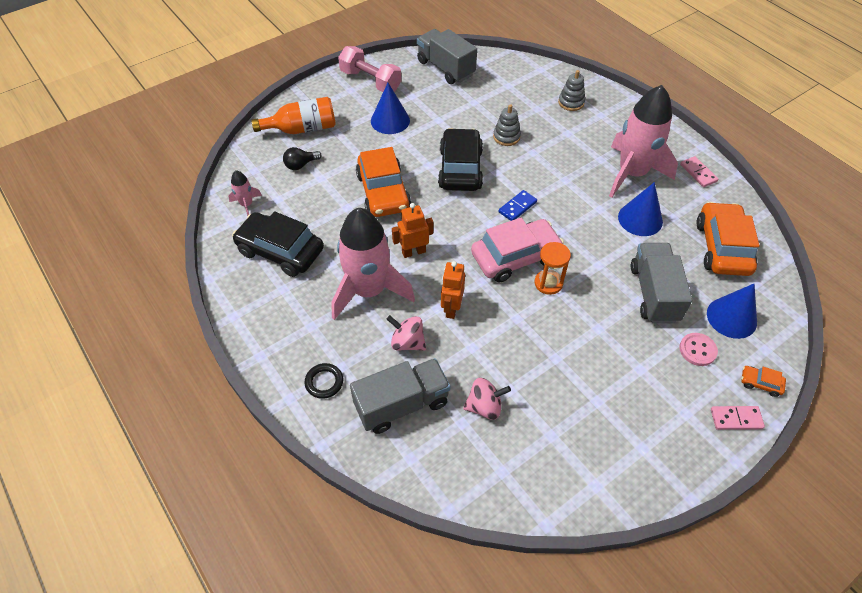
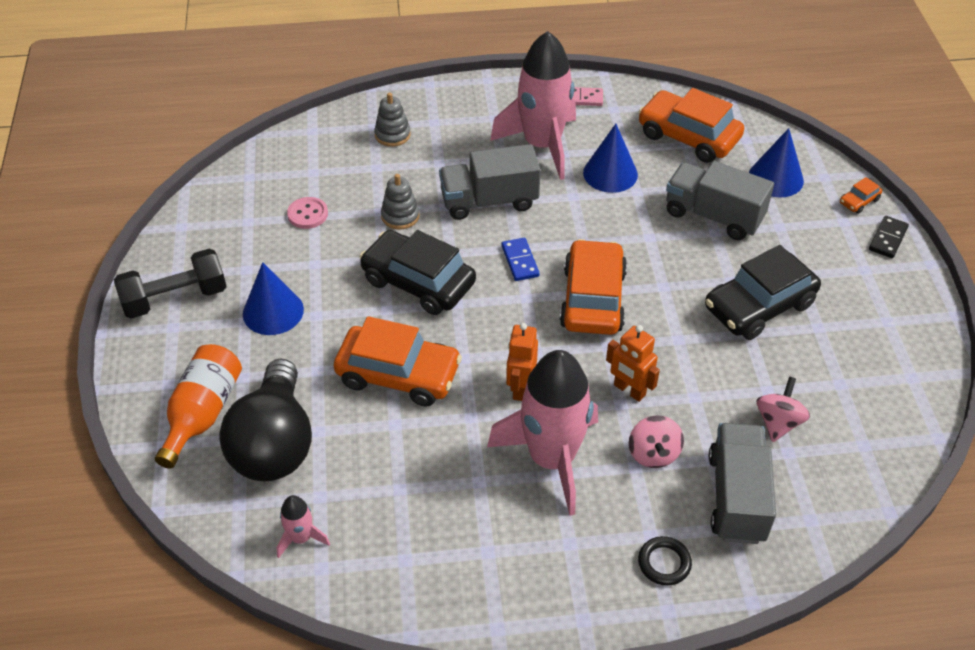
camera: 60 degrees left, 5 degrees down
(280, 251) = (420, 529): black car -> black car (759, 306)
(300, 165) = (274, 444): black light bulb -> black light bulb, size x2.43
(370, 81) = (175, 298): pink dumbbell -> black dumbbell
(407, 342) = (653, 454): pink spinning top -> pink spinning top turned 60 degrees counterclockwise
(445, 68) = (225, 213): grey truck -> grey truck (489, 201)
(515, 257) = (592, 299): pink car -> orange car
(548, 283) = (647, 289): orange hourglass -> none
(697, 350) = (799, 222): pink button -> pink button (307, 214)
(736, 418) = (887, 239): pink domino -> black domino

